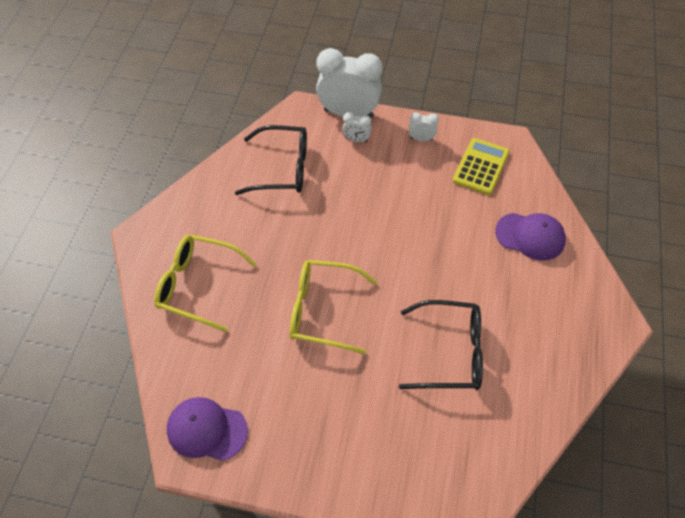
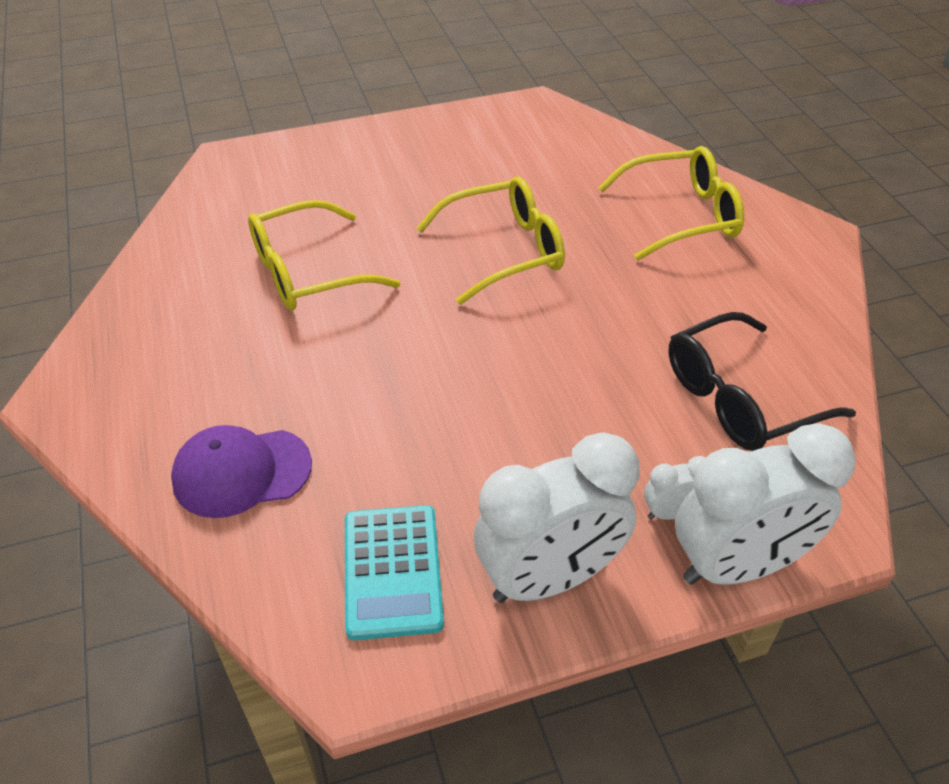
camera: 150 degrees right, 10 degrees down
(207, 430) = (536, 124): purple cap -> none
(421, 139) = (549, 578): white clock -> white clock, size x2.27
(450, 352) = (307, 272): black glasses -> yellow glasses
(480, 167) = (392, 571): yellow calculator -> turquoise calculator

